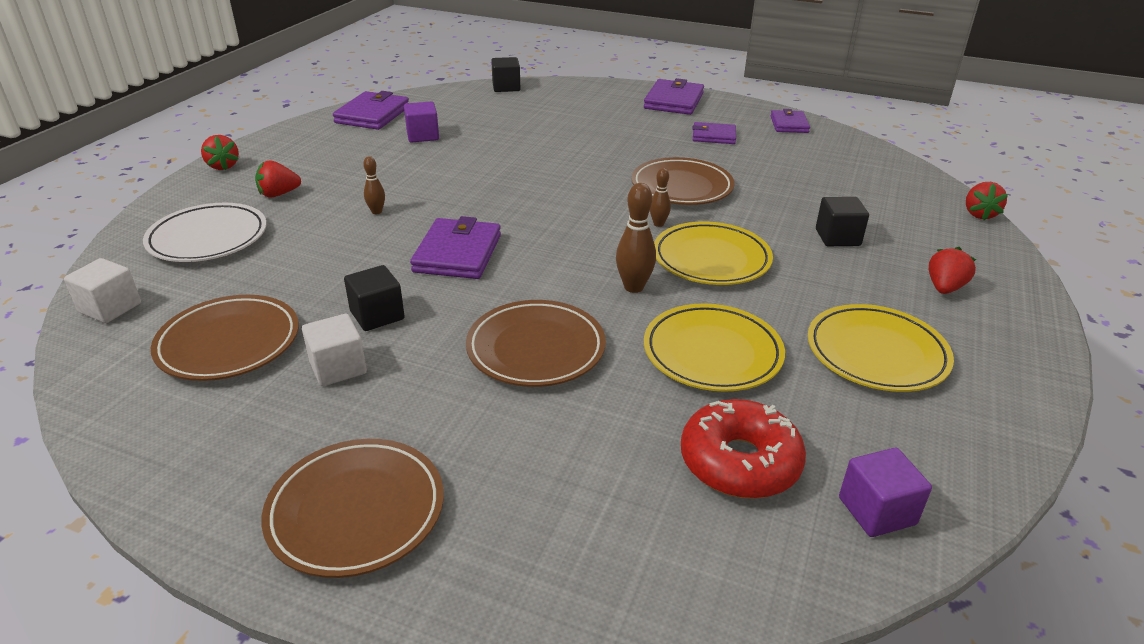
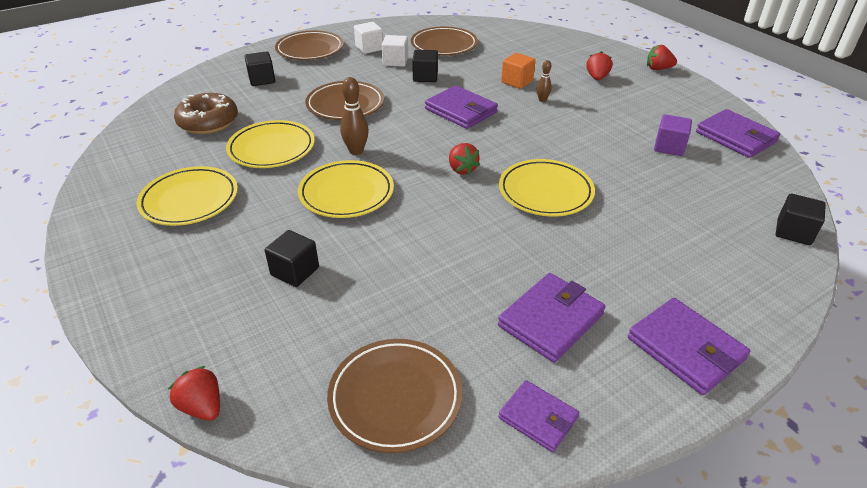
camera: 125 degrees right, 5 degrees up
(110, 308) = (503, 28): white cube -> white cube (369, 48)
(208, 238) = (554, 53): white plate -> none
(334, 240) = (517, 81): none -> orange cube
(547, 496) = (262, 80): none -> black cube
(569, 169) = (545, 192): none -> yellow plate
(658, 224) = (414, 194): brown bowling pin -> none
(681, 187) = (458, 235): brown plate -> brown plate (395, 397)
(713, 136) = (551, 320): purple wallet -> purple wallet, size x1.58
(739, 462) = (208, 122): red donut -> brown donut
(877, 511) = (138, 139): purple cube -> none
(944, 288) = (180, 278): red strawberry -> red strawberry (462, 169)

